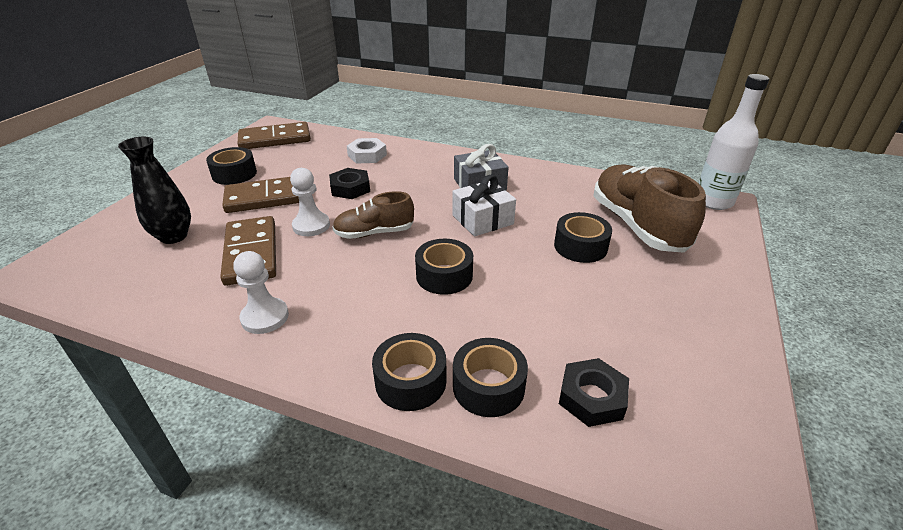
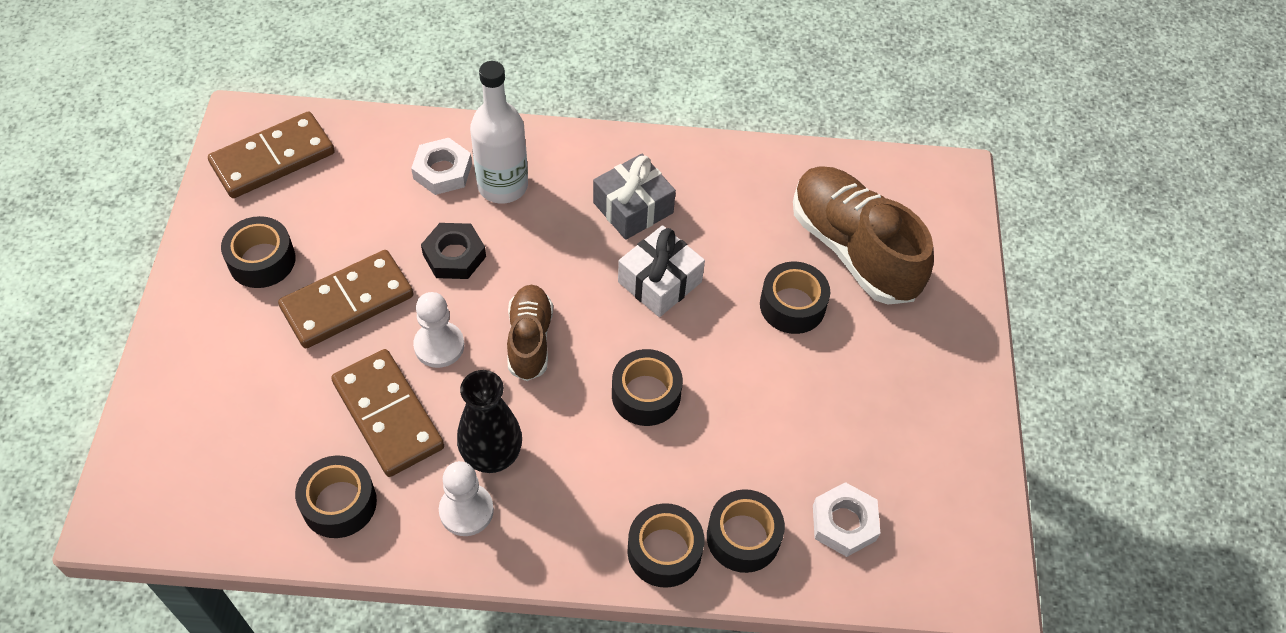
camera: 20 degrees left, 20 degrees up
(173, 236) = (262, 410): black vase -> black vase (492, 456)
(178, 294) = (339, 503): none -> black tape
(374, 233) = (530, 340): brown shoe -> brown shoe turned 120 degrees clockwise
(592, 397) = (844, 523): black nut -> white nut
(713, 201) = (940, 179): white bottle -> white bottle (502, 186)

